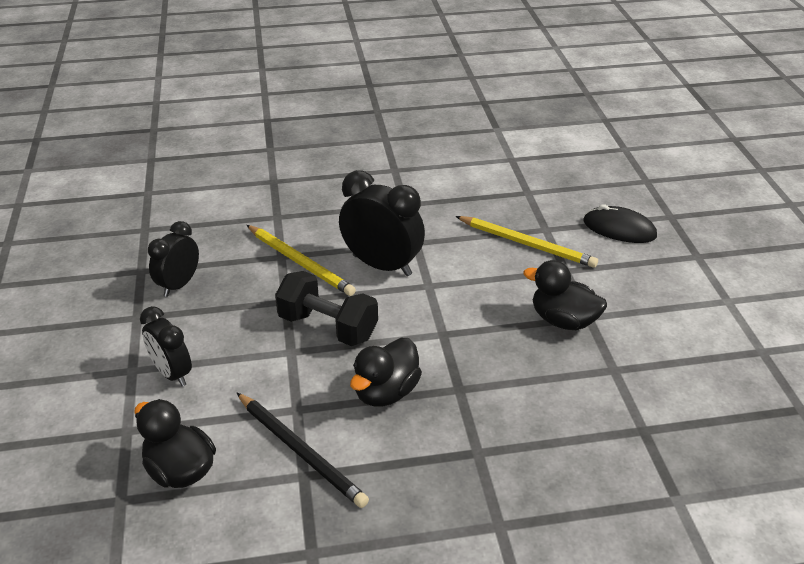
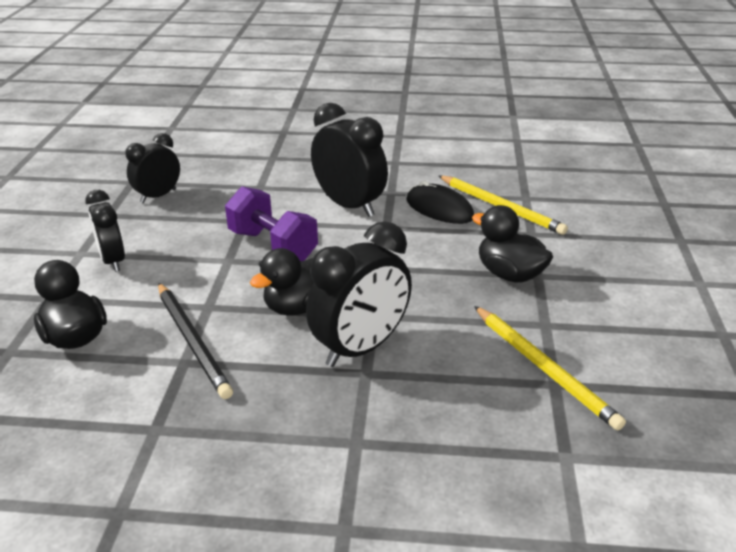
camera: 15 degrees right, 5 degrees down
(300, 262) = (274, 193): yellow pencil -> yellow pencil (543, 368)
(328, 327) = (273, 246): black dumbbell -> purple dumbbell
(462, 427) = (360, 348): none -> black clock
(619, 229) = (603, 207): black mouse -> black mouse (439, 209)

